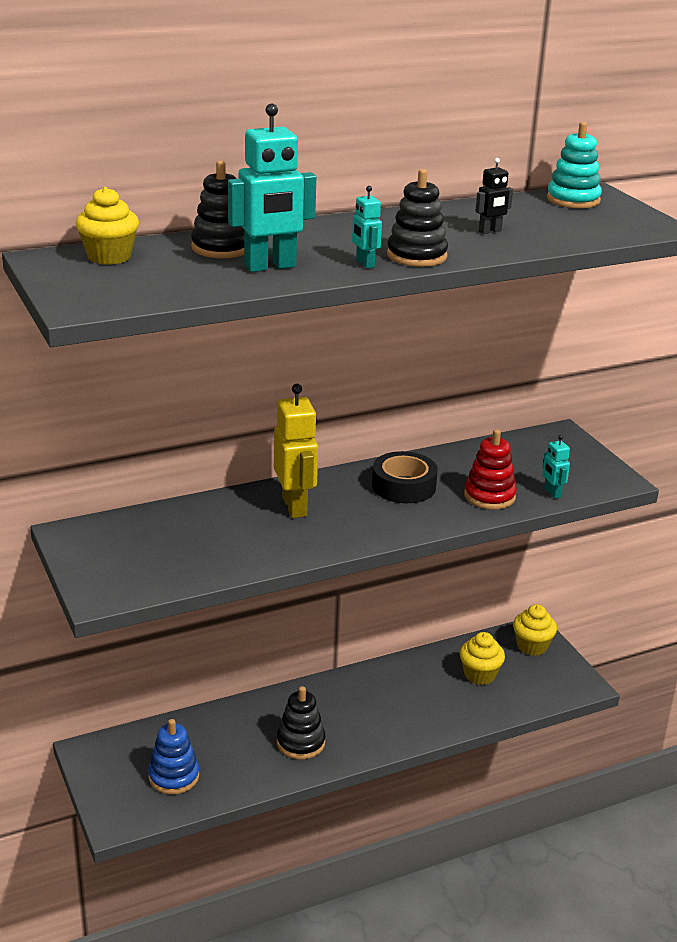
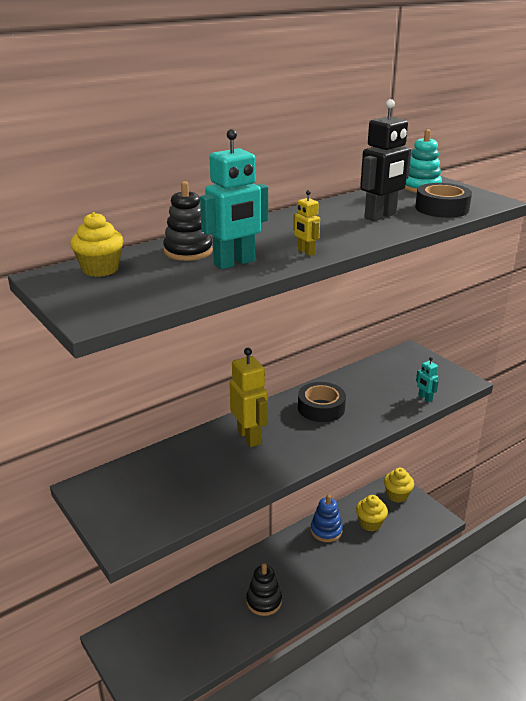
camera: 10 degrees left, 0 degrees up
(174, 776) = (179, 648): blue stacking toy -> blue stacking toy (326, 530)
(364, 264) = (306, 252): turquoise robot -> yellow robot
(416, 256) = (340, 241): black stacking toy -> none
(489, 496) = (383, 407): red stacking toy -> none
(490, 231) = (380, 216): black robot -> black robot, size x1.99
(580, 229) = (442, 208): none -> black tape

